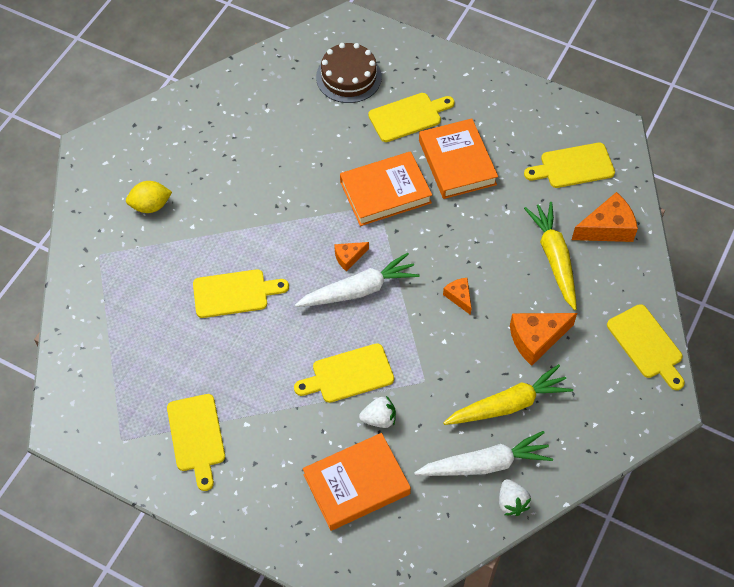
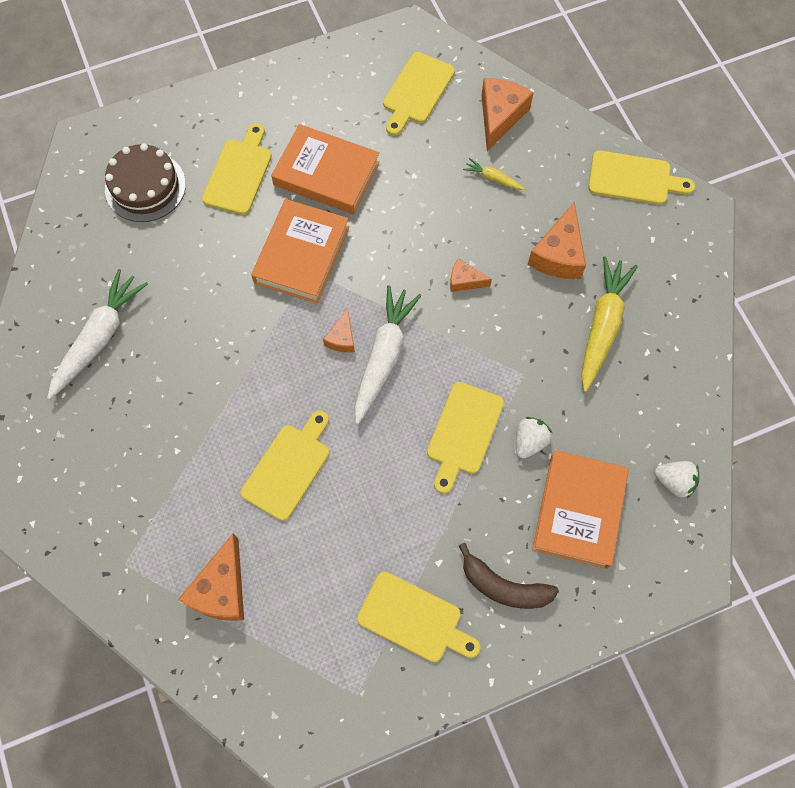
camera: 50 degrees left, 10 degrees up
(126, 316) = (221, 589): none -> orange cheese
(150, 206) = (115, 472): yellow lemon -> none
(263, 474) = (503, 586): none -> brown banana
(484, 464) = (643, 389): white carrot -> white carrot (99, 338)
(511, 502) = (695, 397): white strawberry -> white strawberry (674, 481)
(554, 258) = (493, 178): yellow carrot -> yellow carrot, size x0.47

